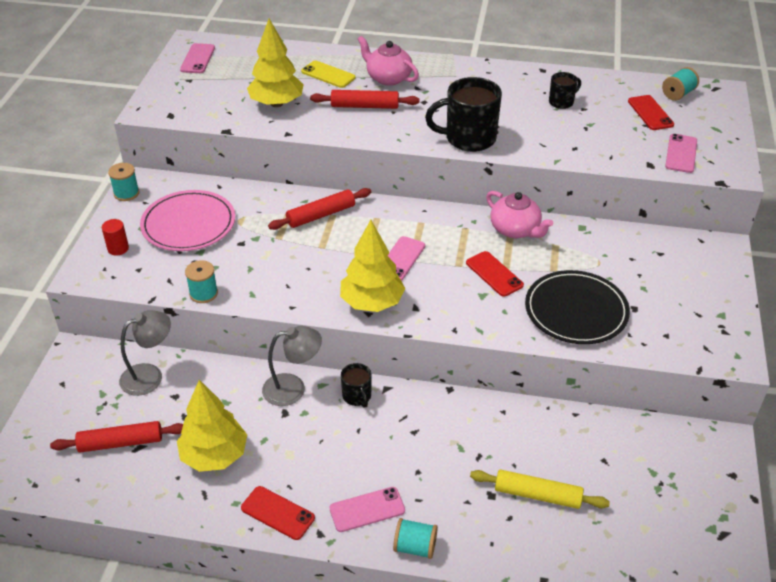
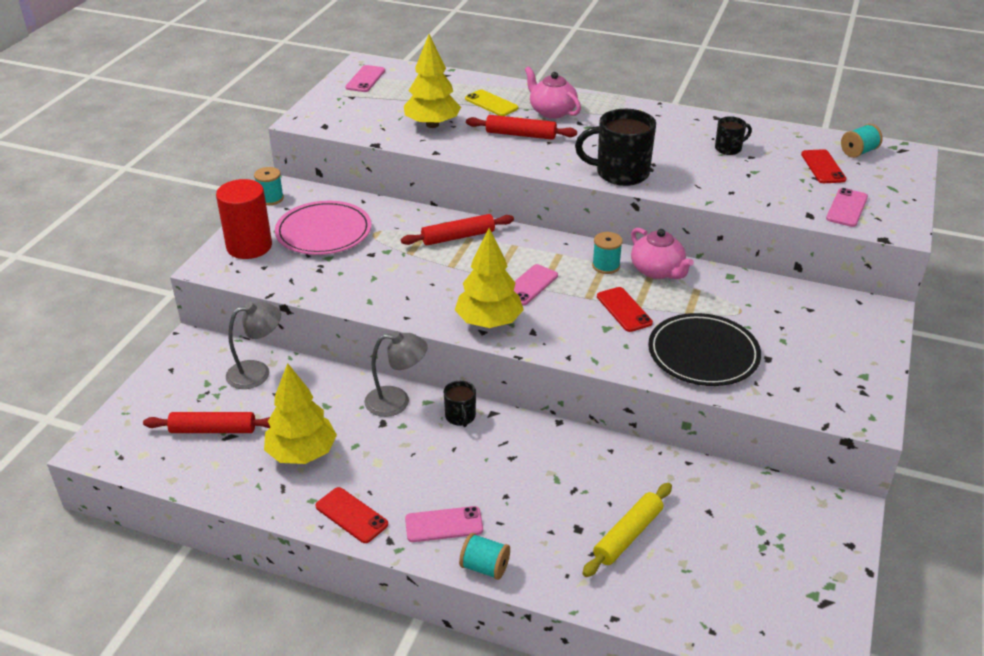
camera: 10 degrees right, 5 degrees down
(118, 248) = (249, 246): red cylinder -> red cylinder, size x2.13
(203, 293) = (321, 295): turquoise spool -> turquoise spool (606, 266)
(537, 495) = (628, 535): yellow rolling pin -> yellow rolling pin turned 75 degrees counterclockwise

